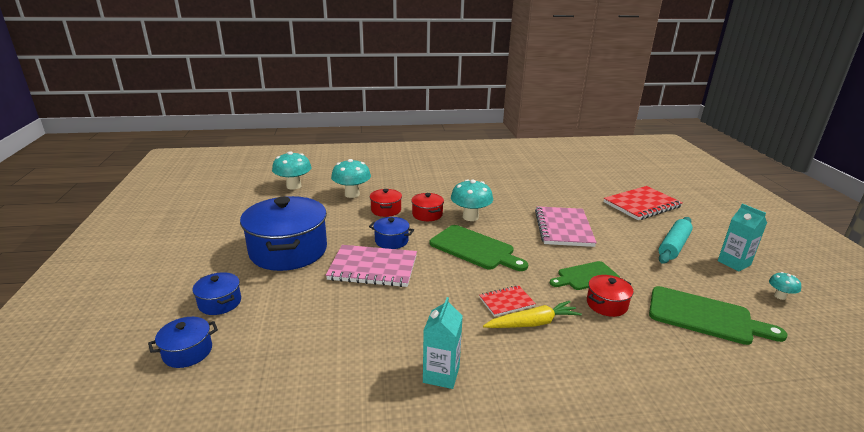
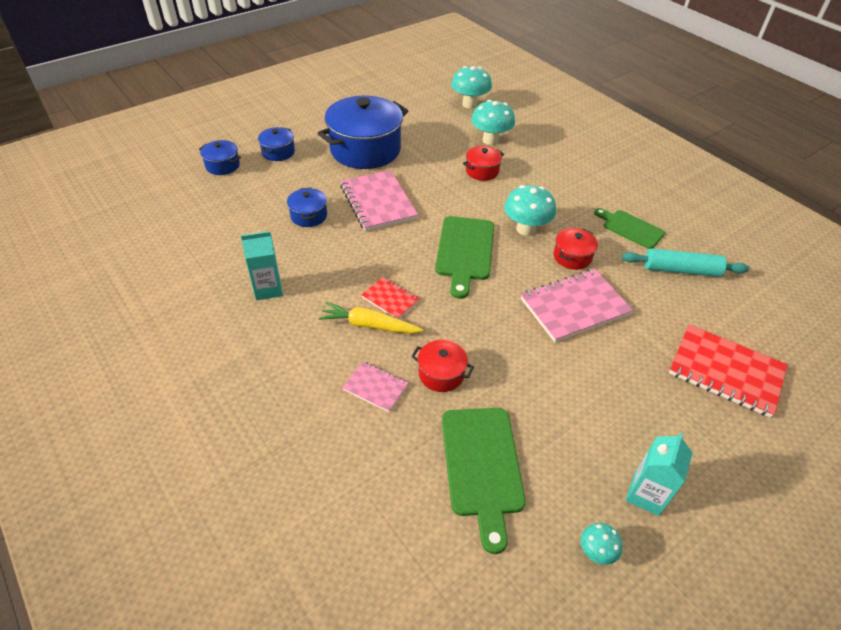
camera: 60 degrees right, 20 degrees up
(391, 241) = (430, 195): blue pot -> blue pot (309, 216)
(427, 214) = (500, 199): red pot -> red pot (572, 257)
(532, 323) = (369, 325): yellow carrot -> yellow carrot turned 150 degrees clockwise
(585, 276) = (482, 347): green cutting board -> green cutting board (630, 228)
(610, 343) = (375, 387): none -> pink notebook
(673, 246) = (631, 420): turquoise rolling pin -> turquoise rolling pin (681, 270)

